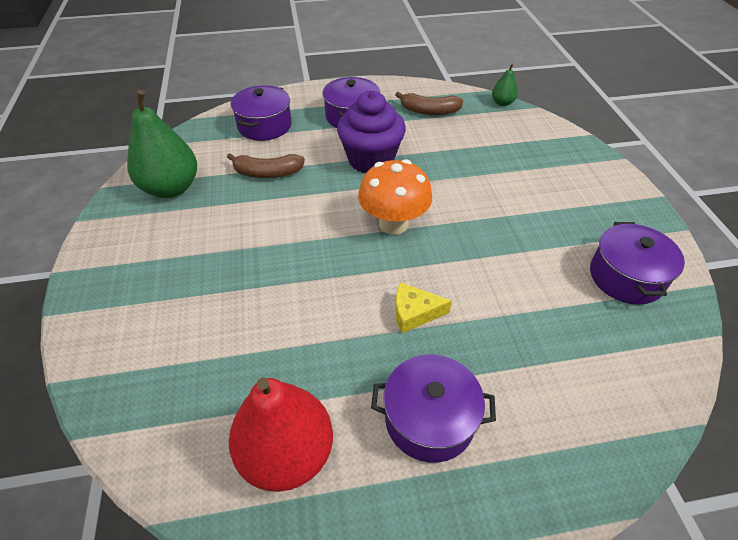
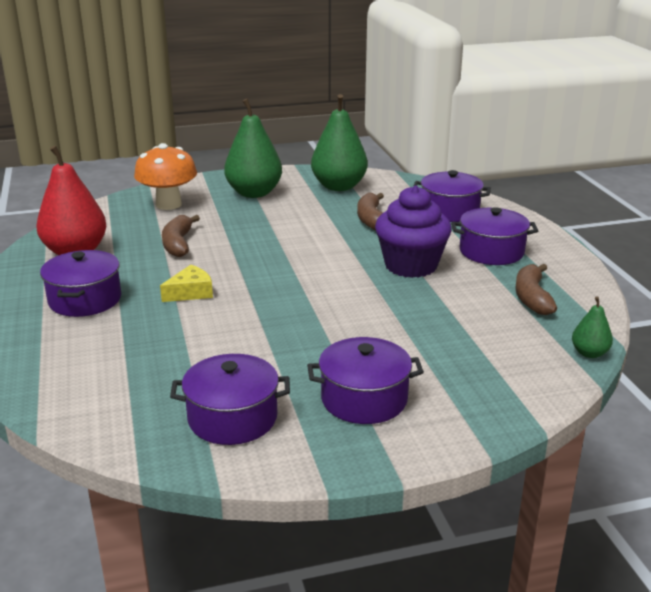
camera: 85 degrees right, 20 degrees down
(156, 259) = (254, 193): none -> green pear
(288, 331) = (178, 244): none -> brown banana
(393, 224) = (307, 280): orange mushroom -> orange mushroom (168, 204)
(414, 313) = (191, 292): yellow cheese -> yellow cheese turned 60 degrees clockwise
(580, 204) = (364, 399): none -> purple pot

